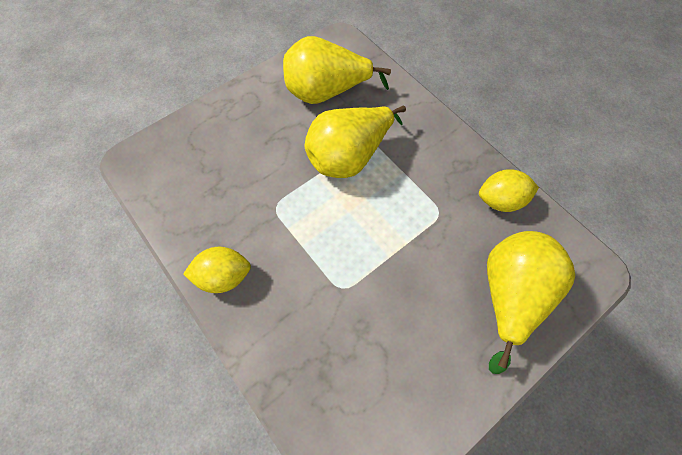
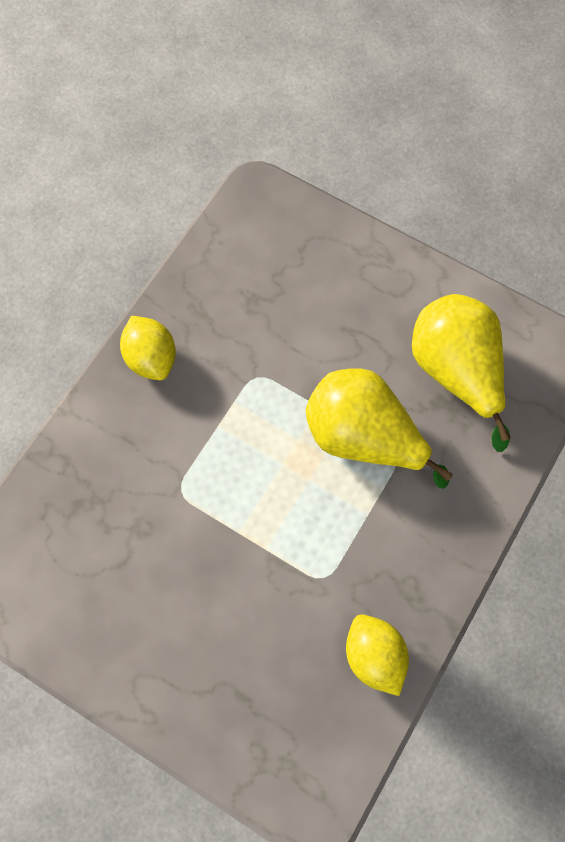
camera: 70 degrees right, 5 degrees up
(509, 295) = (239, 695): yellow pear -> none

